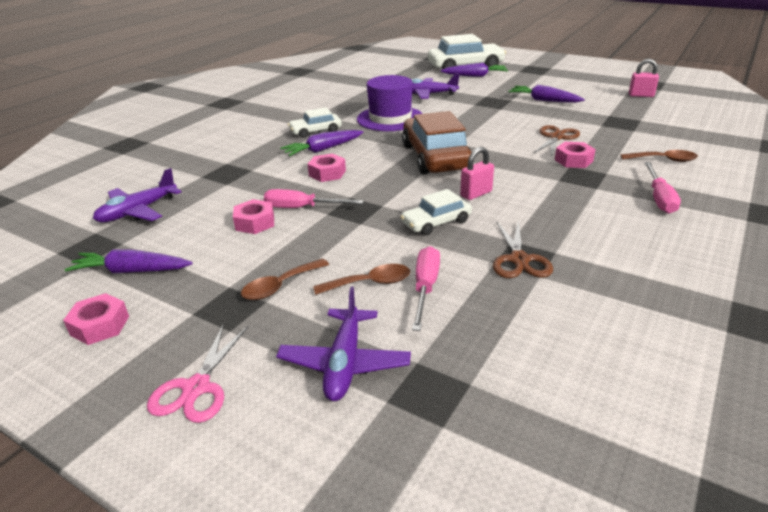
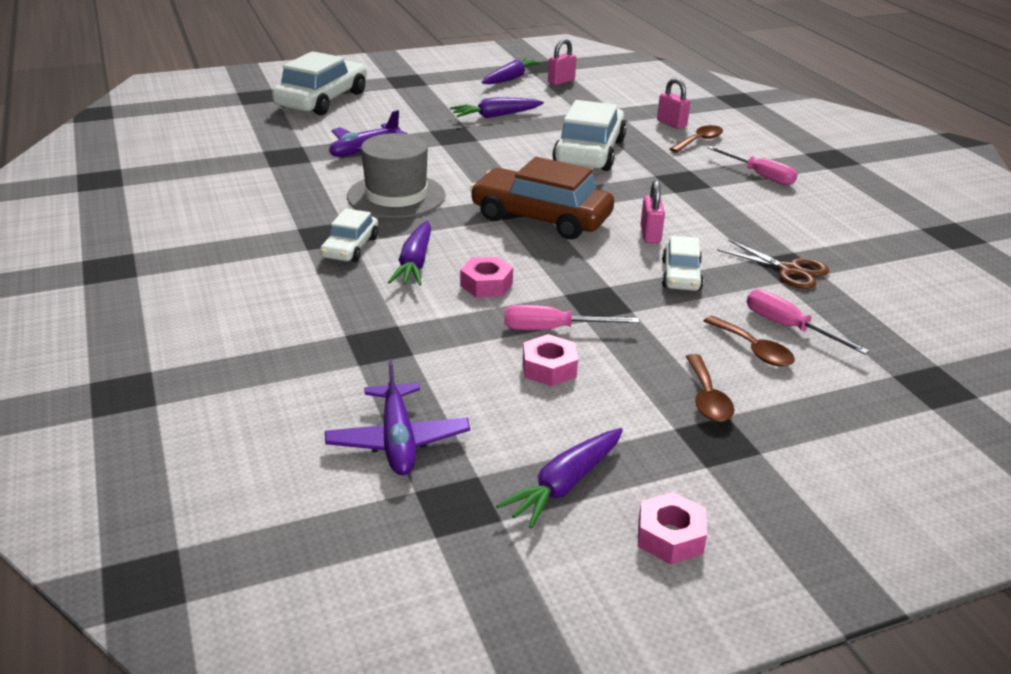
camera: 55 degrees left, 0 degrees up
(196, 388) = (841, 499): pink scissors -> none
(302, 208) = (553, 329): pink screwdriver -> pink screwdriver turned 45 degrees clockwise
(344, 363) = (867, 408): purple plane -> none
(370, 283) = (753, 349): brown spoon -> brown spoon turned 120 degrees clockwise
(390, 118) = (396, 196): purple hat -> grey hat
(475, 76) = (361, 109): purple carrot -> purple carrot (510, 78)
(556, 137) = (589, 152): brown scissors -> white car
(573, 160) = (647, 169): pink nut -> none
(667, 143) = (671, 124): none -> pink padlock

